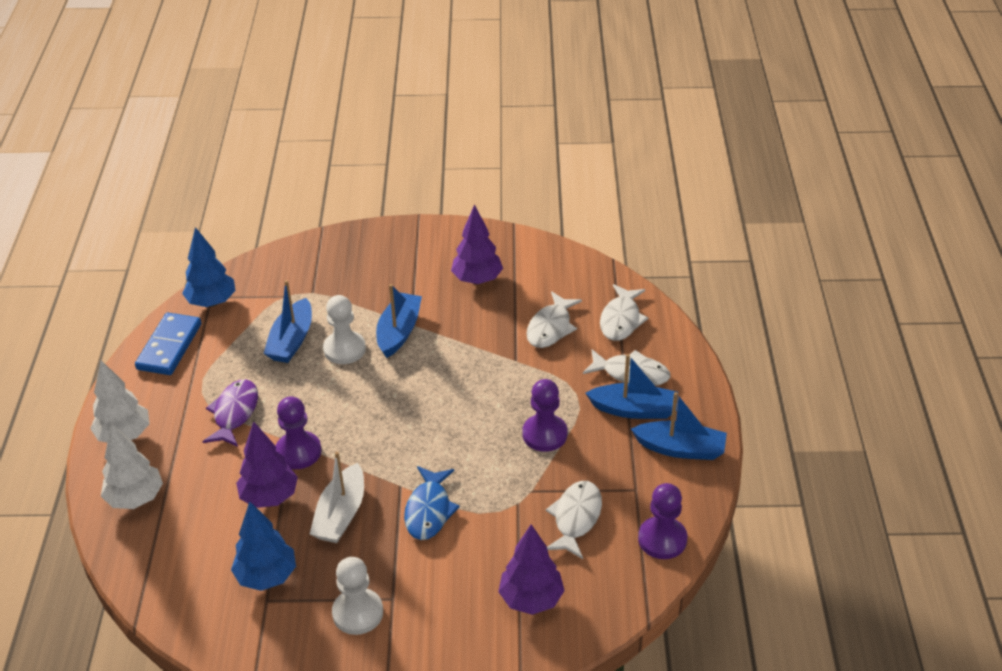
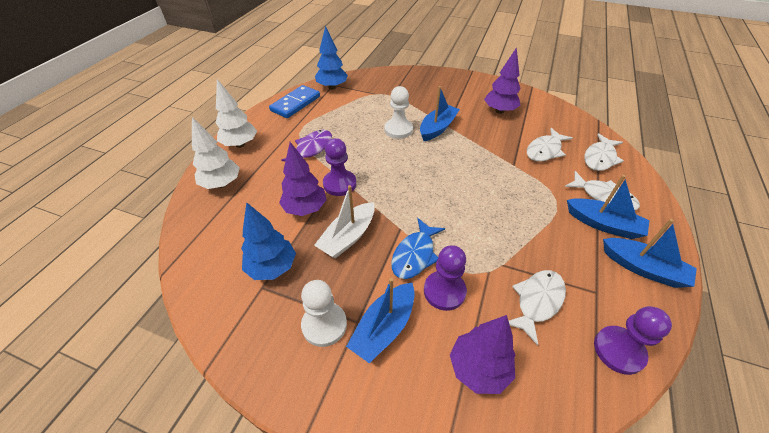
camera: 20 degrees right, 5 degrees up
(291, 340) = (367, 117): blue boat -> blue boat (384, 327)
(544, 434) = (524, 222): purple pawn -> purple pawn (444, 291)

